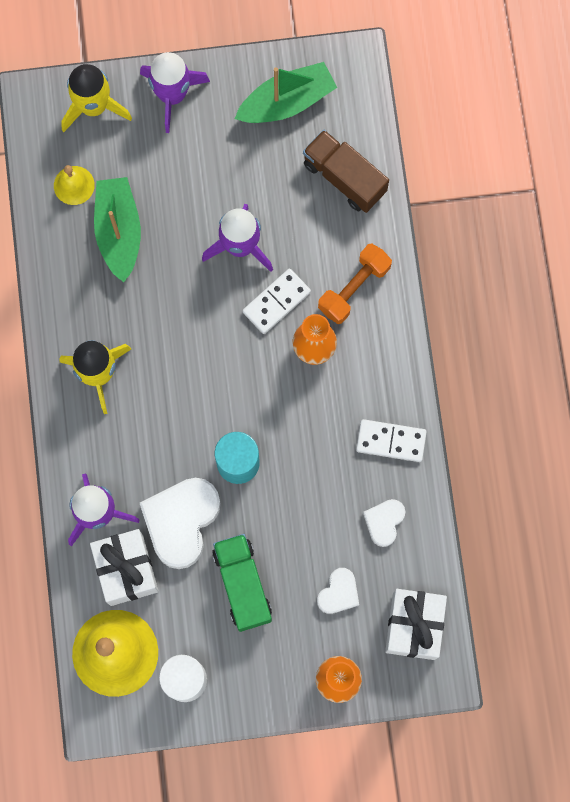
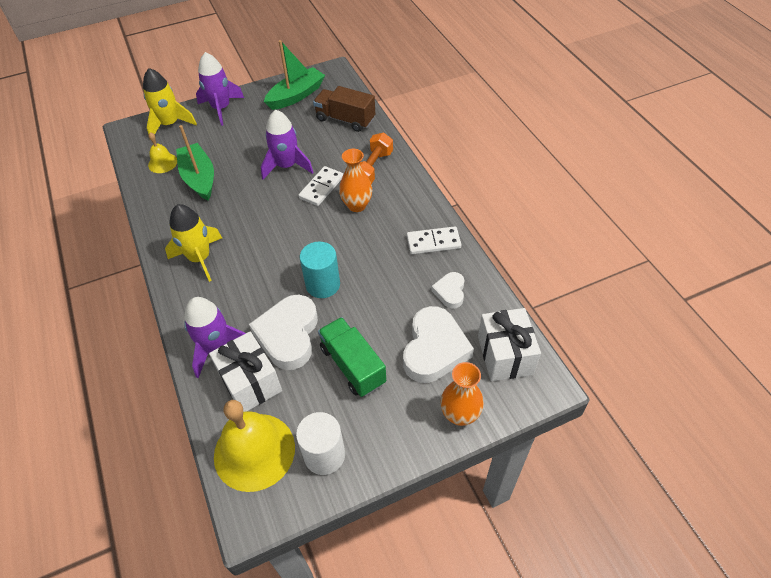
camera: 15 degrees left, 25 degrees down
(338, 593) = (434, 349): white heart -> white heart, size x1.91

